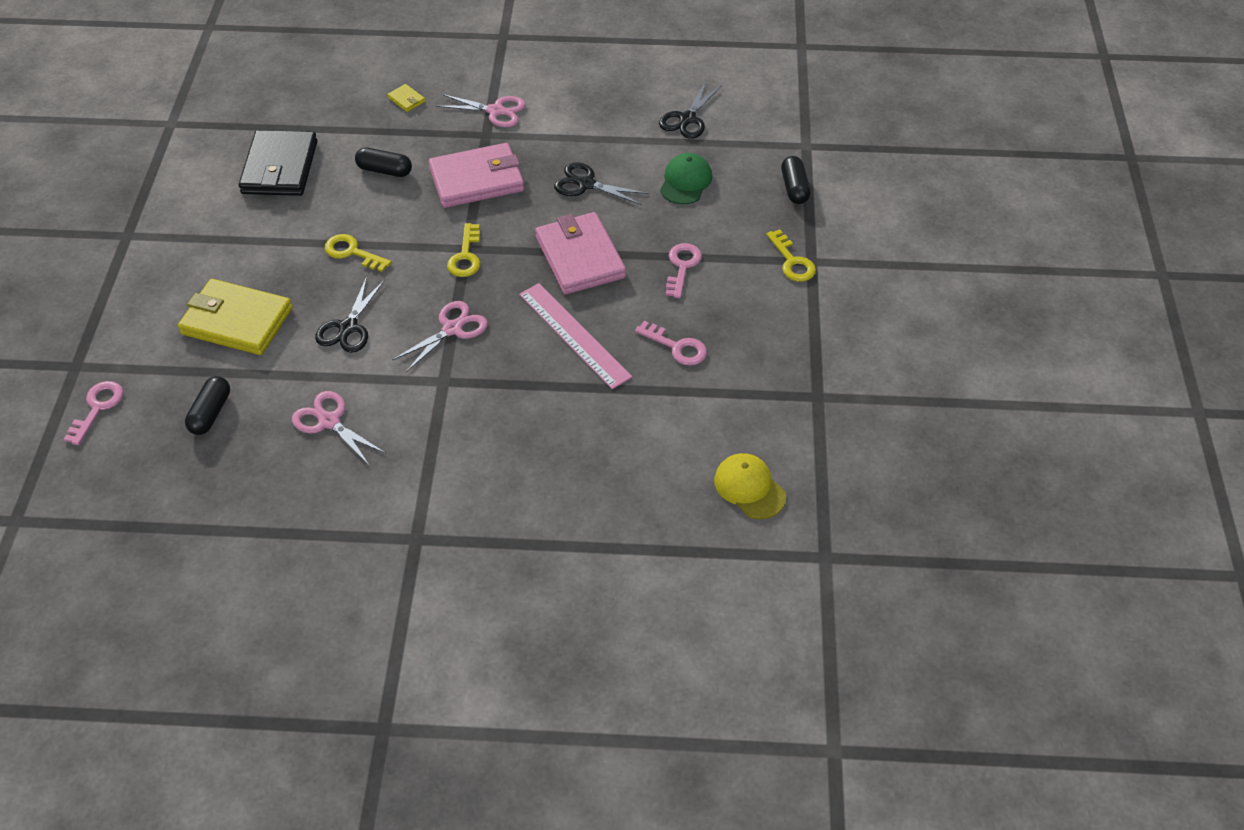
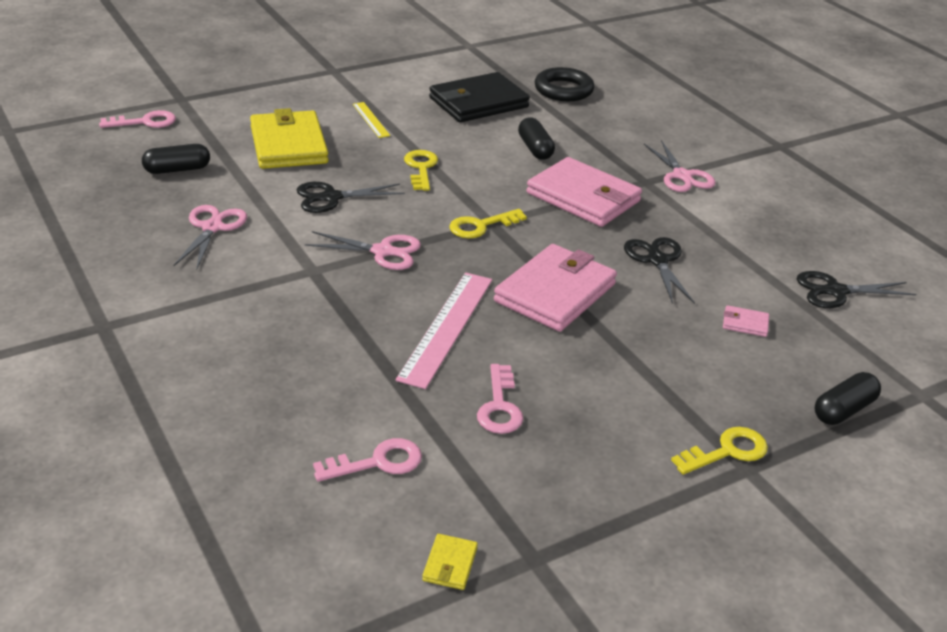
camera: 55 degrees right, 15 degrees down
(243, 249) = (371, 120): none -> yellow ruler
(309, 106) = (563, 90): none -> black ring
(406, 100) = (632, 128): yellow wallet -> yellow wallet (450, 564)
(682, 267) = (620, 367): pink key -> pink key (377, 462)
(685, 182) = (745, 323): green cap -> pink wallet
(749, 488) = (336, 549): yellow cap -> none
(792, 261) = (727, 451): yellow key -> yellow key turned 150 degrees counterclockwise

